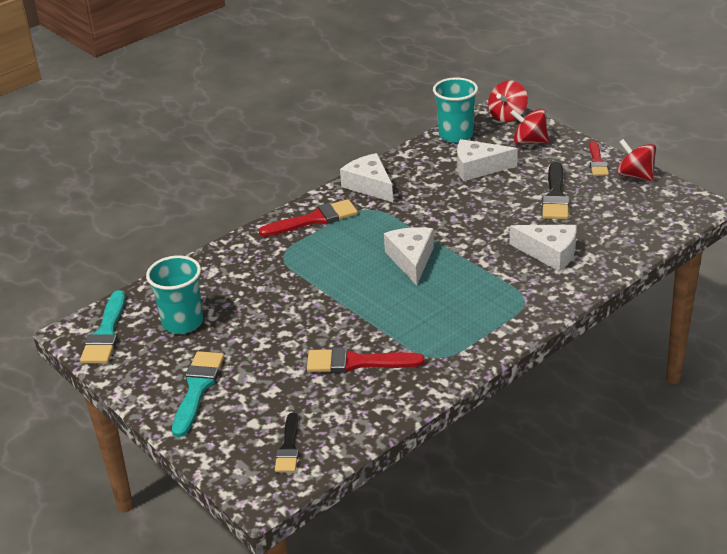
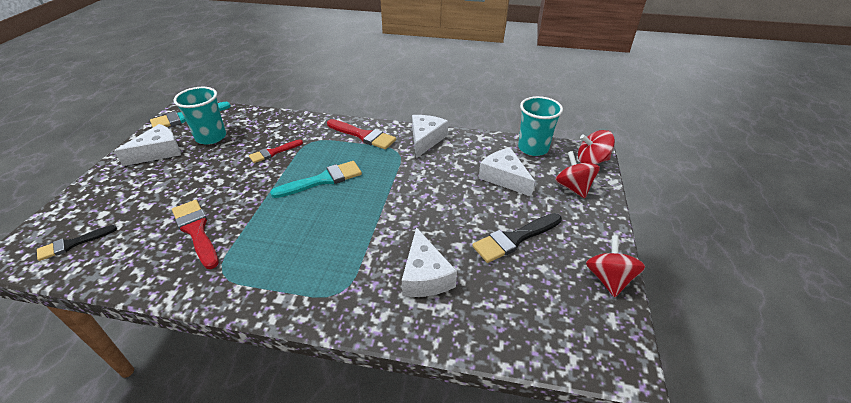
camera: 50 degrees right, 5 degrees up
(197, 389) = (137, 173): turquoise brush -> turquoise brush (322, 180)
(411, 260) = (350, 199): white cheese -> white cheese (159, 152)
(597, 162) = (597, 241): red brush -> red brush (274, 152)

